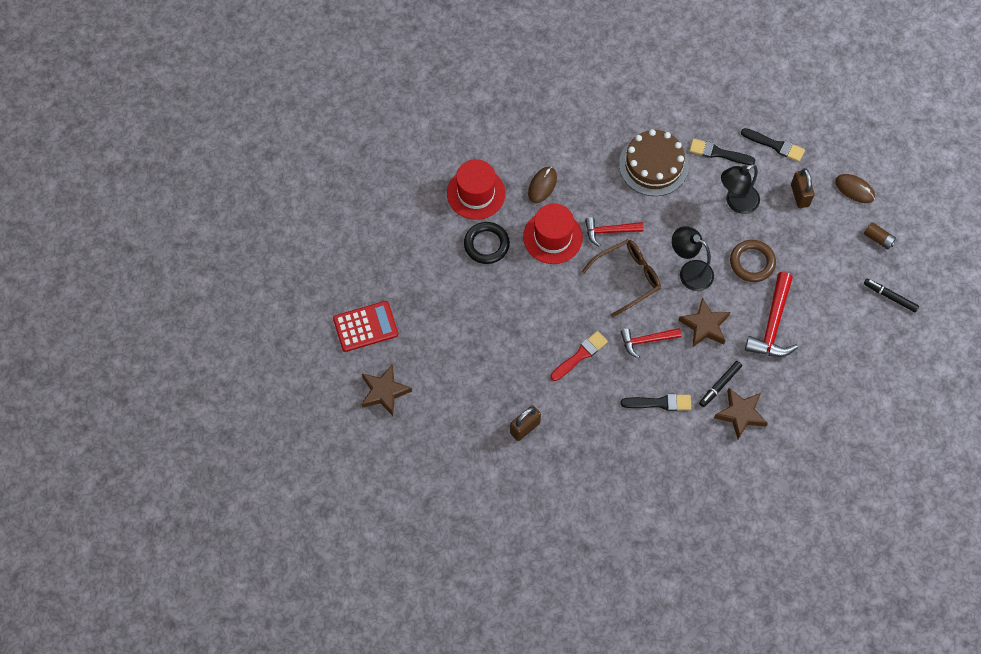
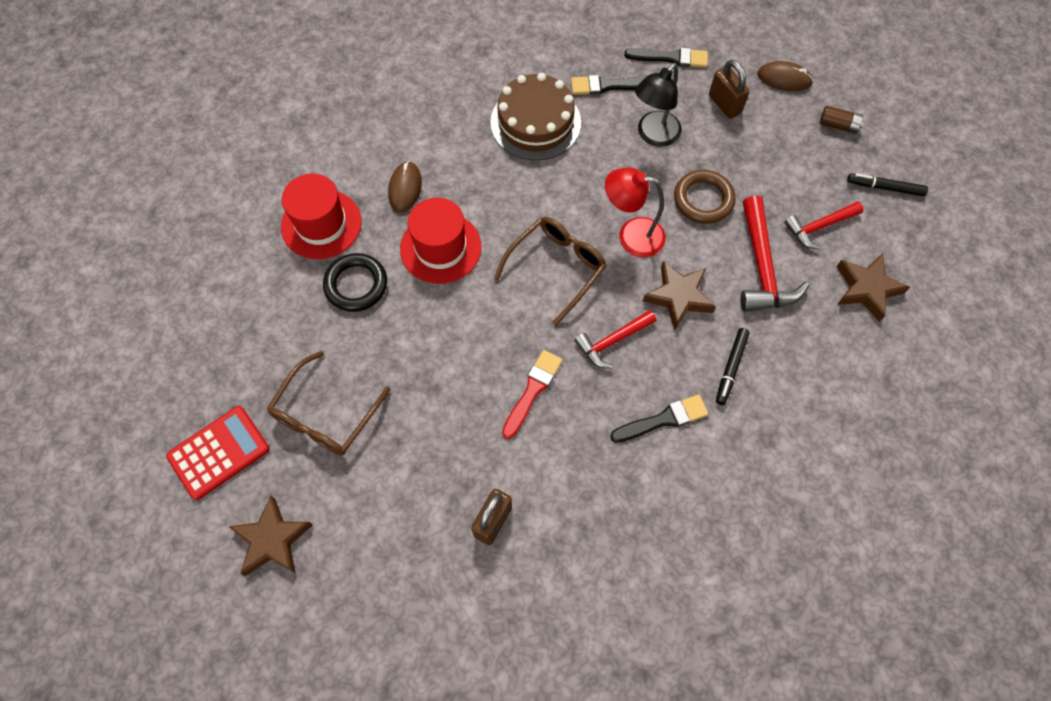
camera: 20 degrees left, 0 degrees up
(440, 325) = (326, 414): none -> brown glasses
(609, 231) = (511, 218): red hammer -> red hammer (819, 227)
(689, 272) = (631, 235): black lamp -> red lamp
(741, 414) = (774, 397): brown star -> brown star (866, 289)

